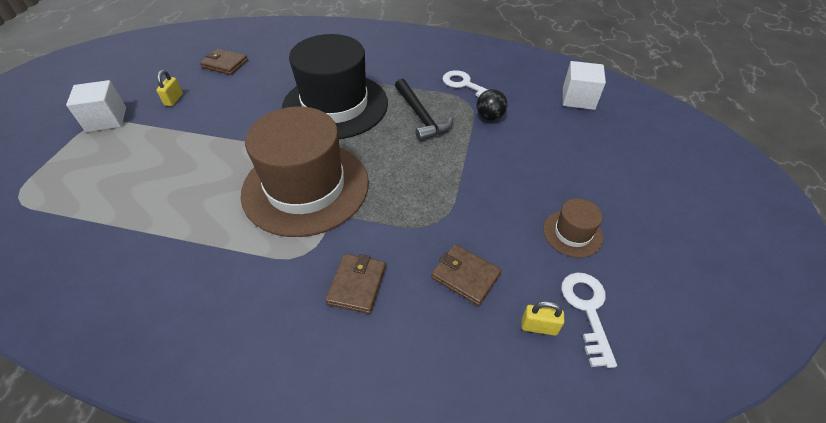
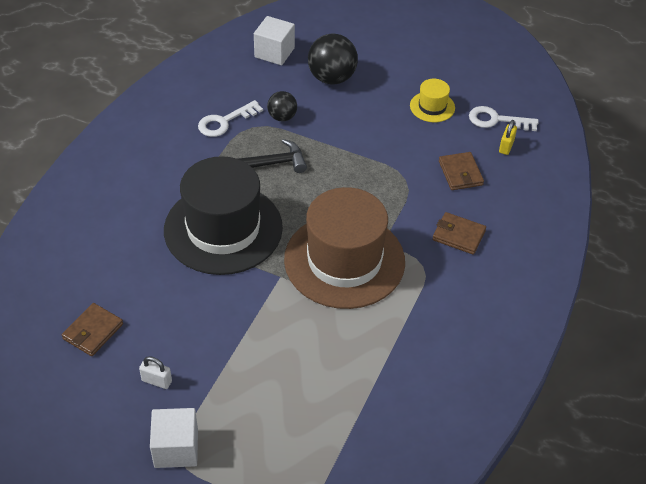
camera: 80 degrees left, 0 degrees up
(174, 99) = (157, 381): yellow padlock -> white padlock
(465, 276) = (460, 173): brown wallet -> brown wallet turned 60 degrees counterclockwise
(567, 142) = (332, 78): none -> black ball
(572, 233) = (432, 107): brown hat -> yellow hat

